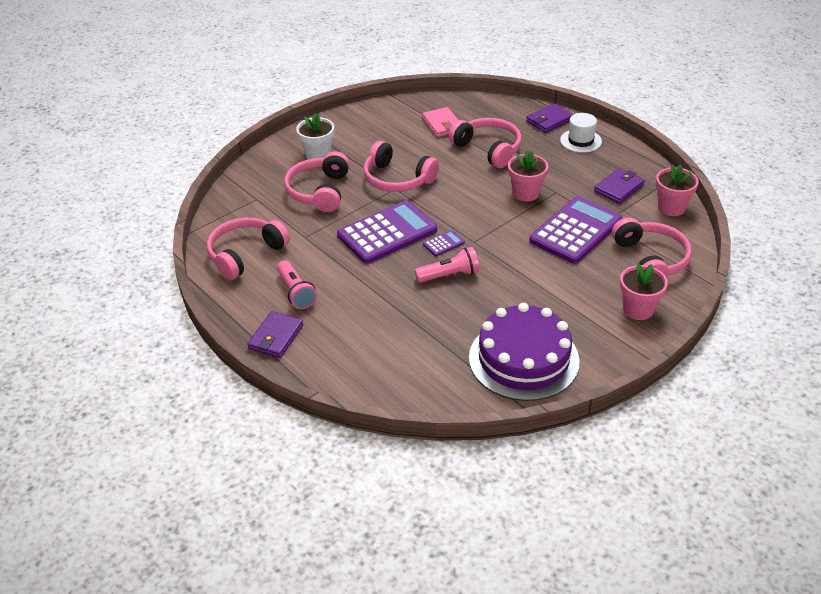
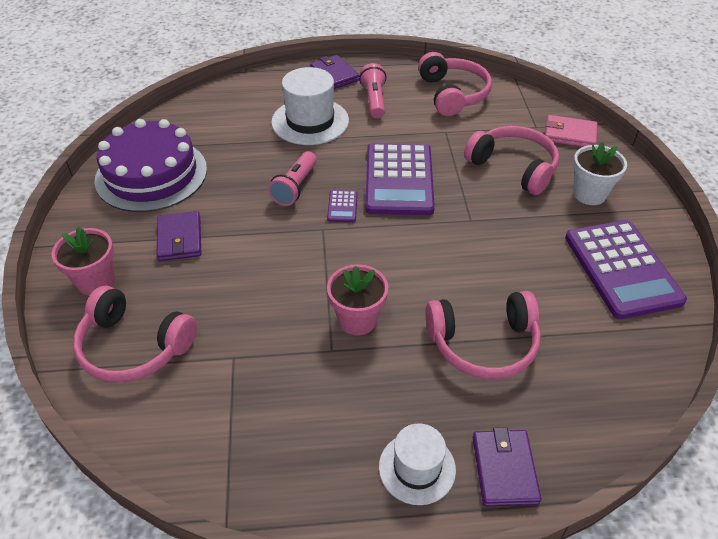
camera: 125 degrees right, 5 degrees up
(296, 292) = (374, 100): pink flashlight -> pink flashlight turned 75 degrees clockwise
(363, 312) = (310, 121): none -> white hat
(397, 179) = (487, 229): pink headphones -> none
(442, 124) = (583, 333): pink wallet -> pink wallet (570, 134)
(576, 231) = (249, 317): purple calculator -> purple calculator (622, 269)
(618, 188) = (273, 423): purple wallet -> purple wallet (180, 239)
(671, 208) = (178, 449): pink flower pot -> none

